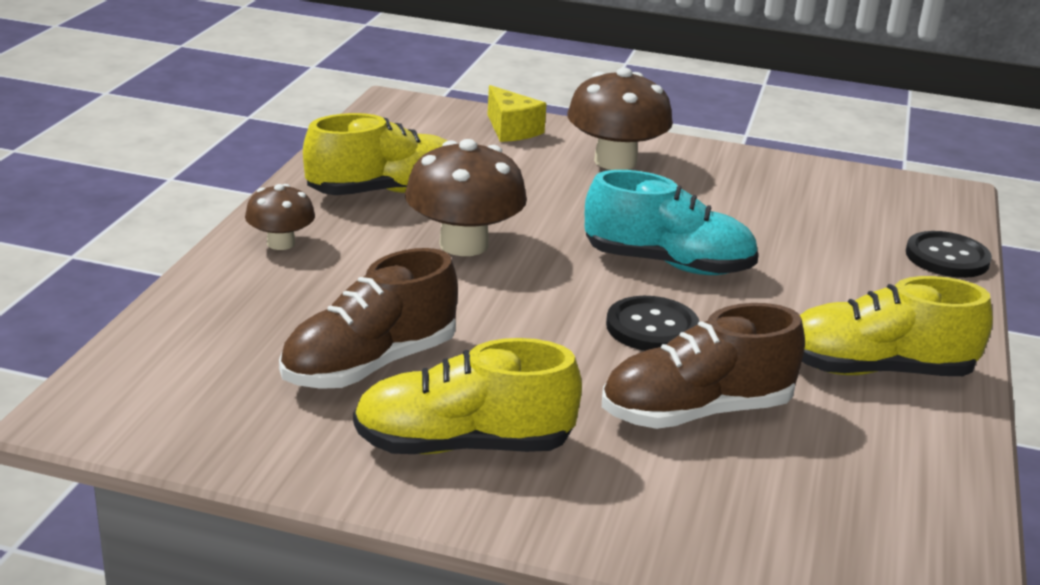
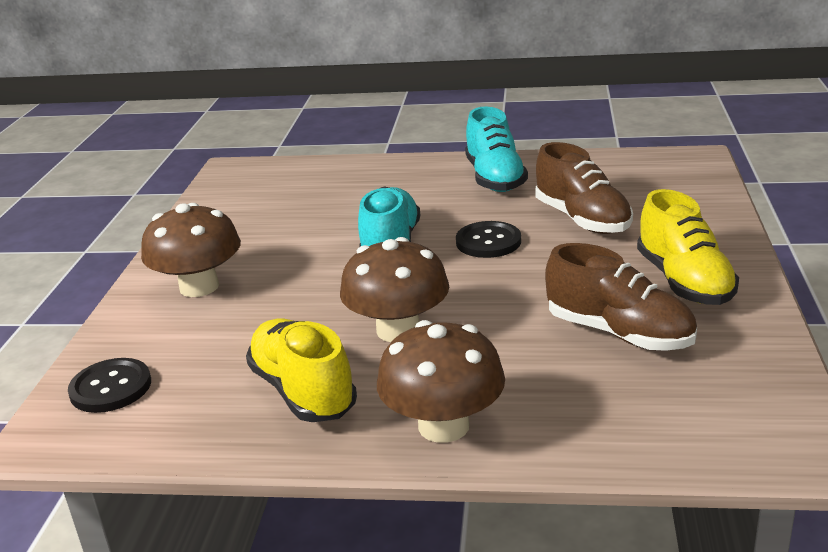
camera: 95 degrees left, 0 degrees up
(281, 243) = (443, 426): brown mushroom -> brown mushroom, size x1.77
(511, 130) = (126, 348): yellow cheese -> none
(876, 370) = (495, 178): yellow shoe -> turquoise shoe
(947, 257) = (335, 166): black button -> black button (111, 388)

